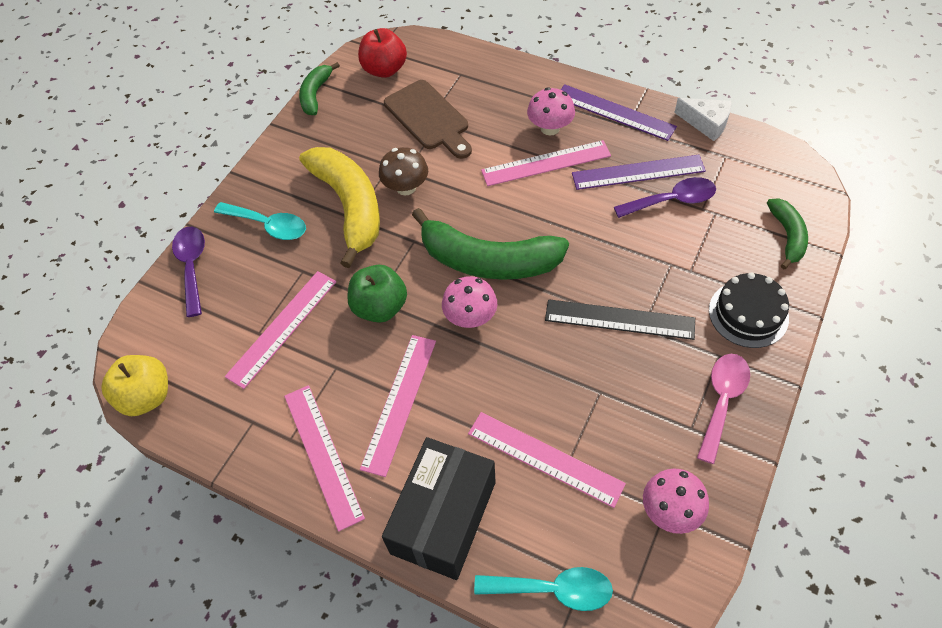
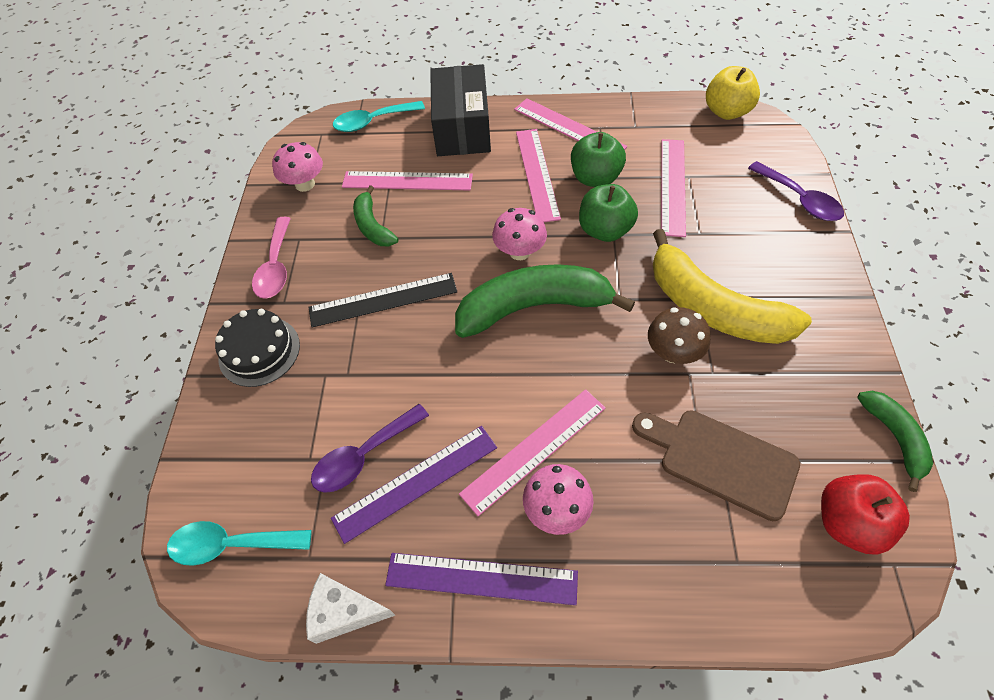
camera: 155 degrees right, 0 degrees up
(268, 225) = (772, 258): turquoise spoon -> turquoise spoon (231, 544)
(345, 370) = (595, 178): none -> green apple
(787, 236) = (221, 459): green banana -> green banana (373, 226)

